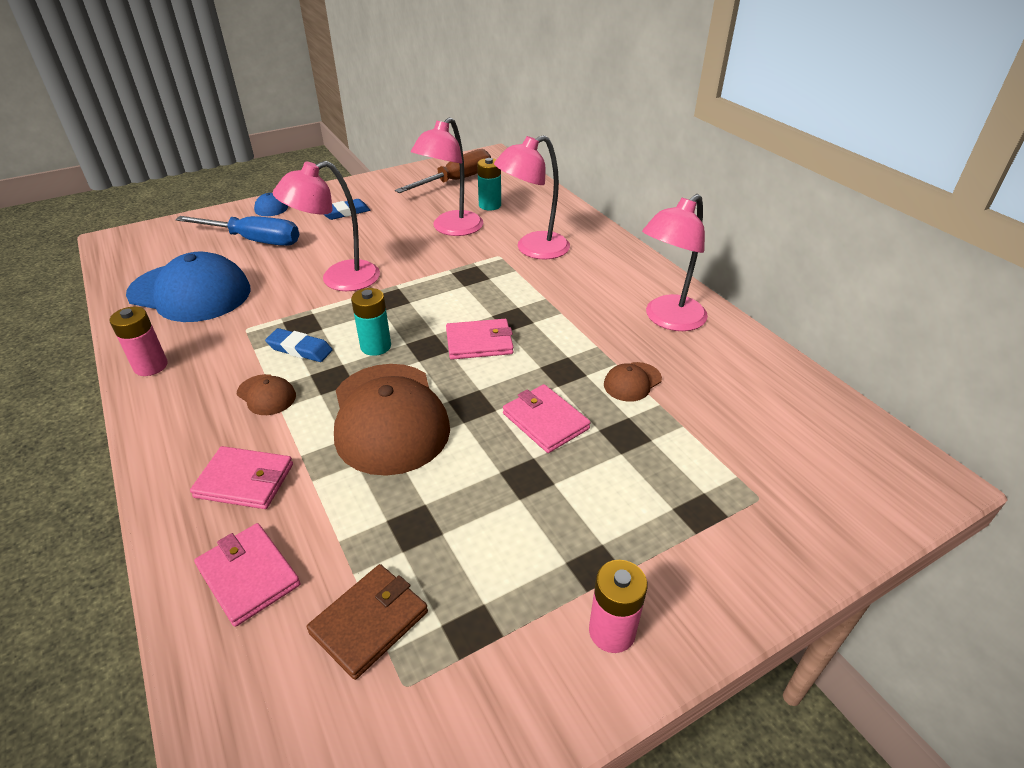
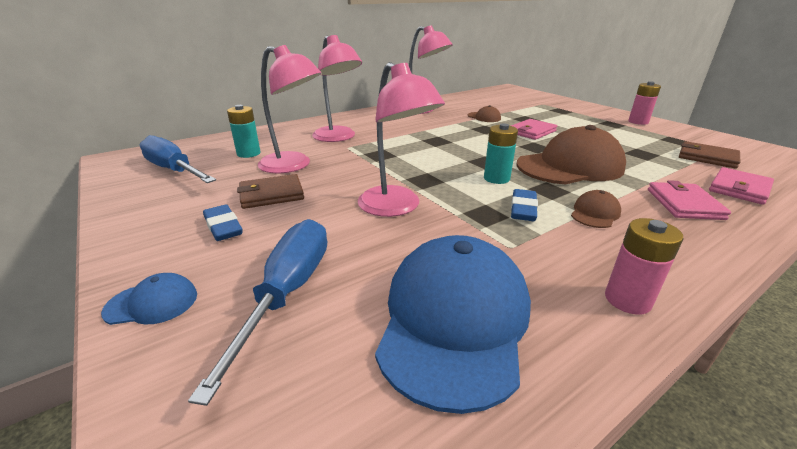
camera: 95 degrees left, 10 degrees down
(390, 224) = (271, 194): none -> brown wallet
(456, 181) = (174, 170): brown screwdriver -> blue screwdriver
(479, 342) = (470, 148): pink wallet -> none

